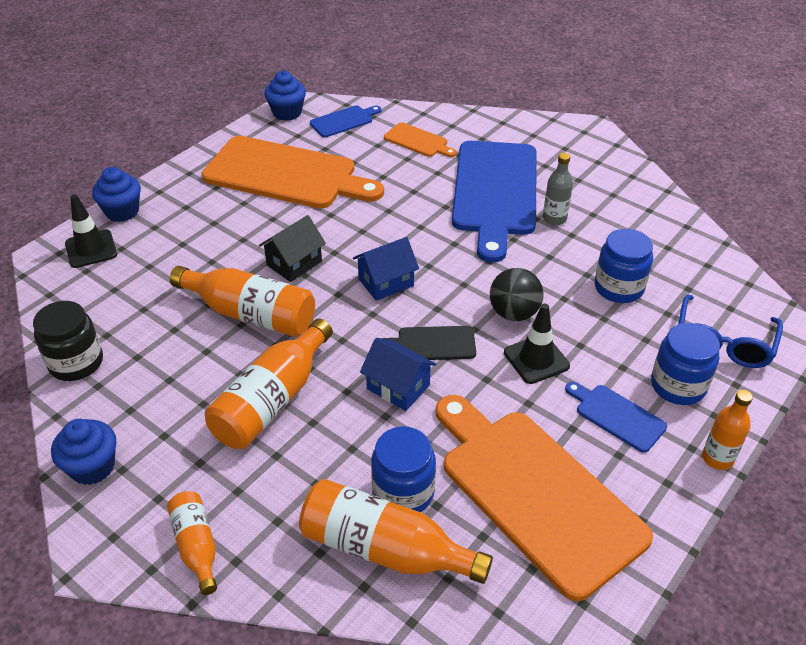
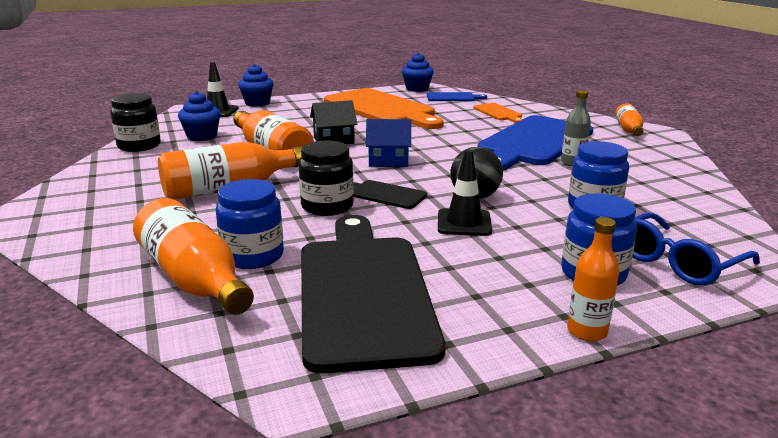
camera: 30 degrees right, 20 degrees down
(92, 467) = (77, 184): blue cupcake -> blue cupcake (202, 136)
(196, 546) = (75, 234): orange bottle -> orange bottle (628, 130)
(398, 387) = (327, 206): blue house -> black jar
(535, 493) = (363, 292): orange cutting board -> black cutting board
(617, 416) = (503, 273): blue cutting board -> none

